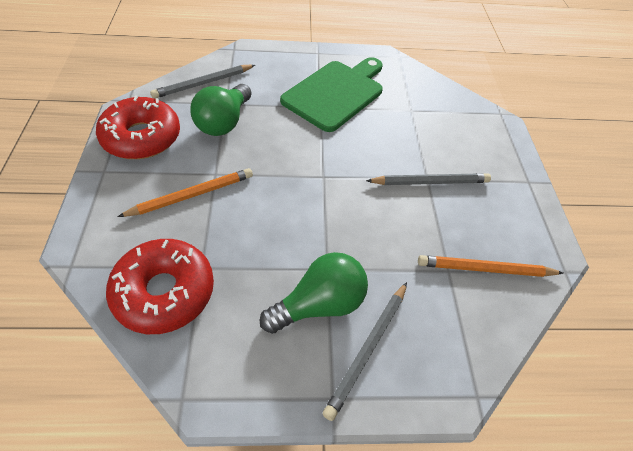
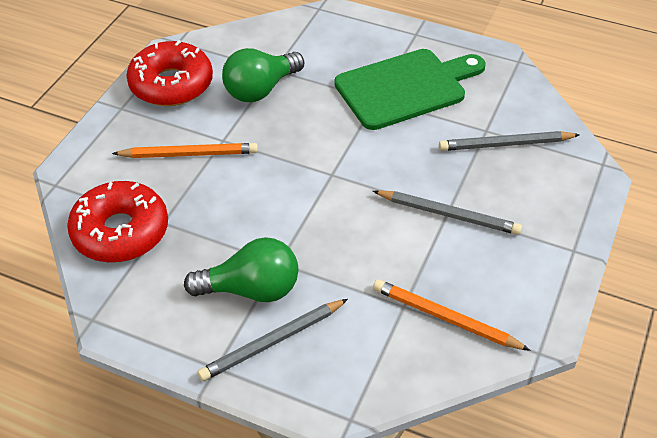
camera: 30 degrees right, 5 degrees down
(203, 83) = (263, 41): grey pencil -> grey pencil (505, 144)

